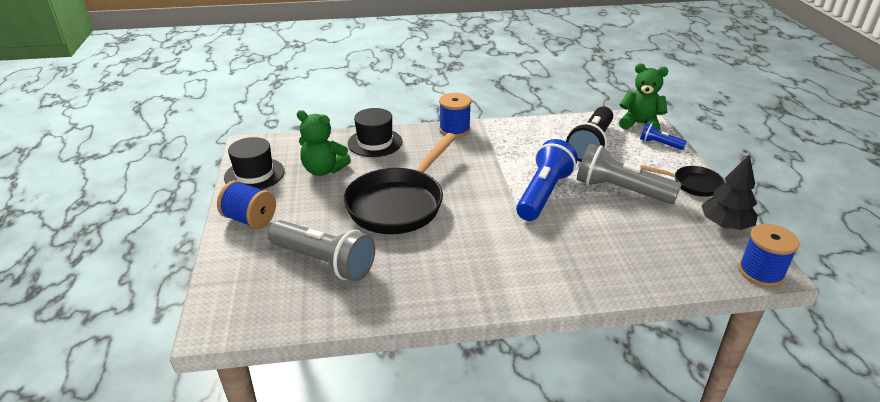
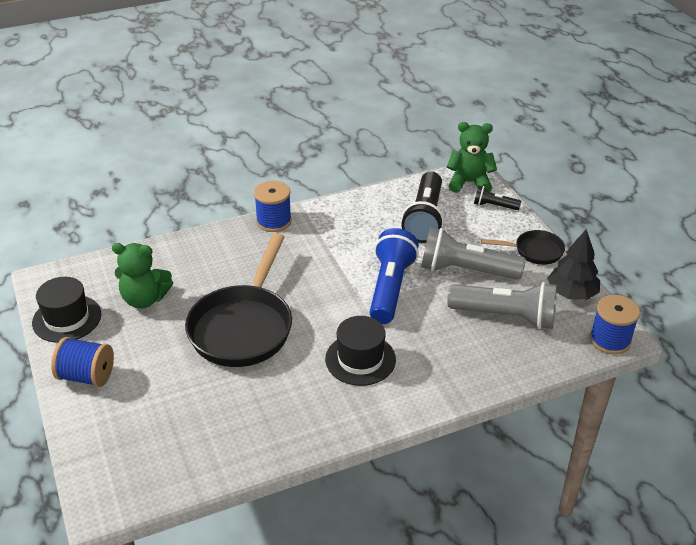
camera: 15 degrees left, 5 degrees up
(324, 262) = (188, 410): grey flashlight -> grey flashlight (505, 316)
(375, 142) = (190, 253): black hat -> black hat (360, 359)
(659, 144) = (494, 206): blue flashlight -> black flashlight

